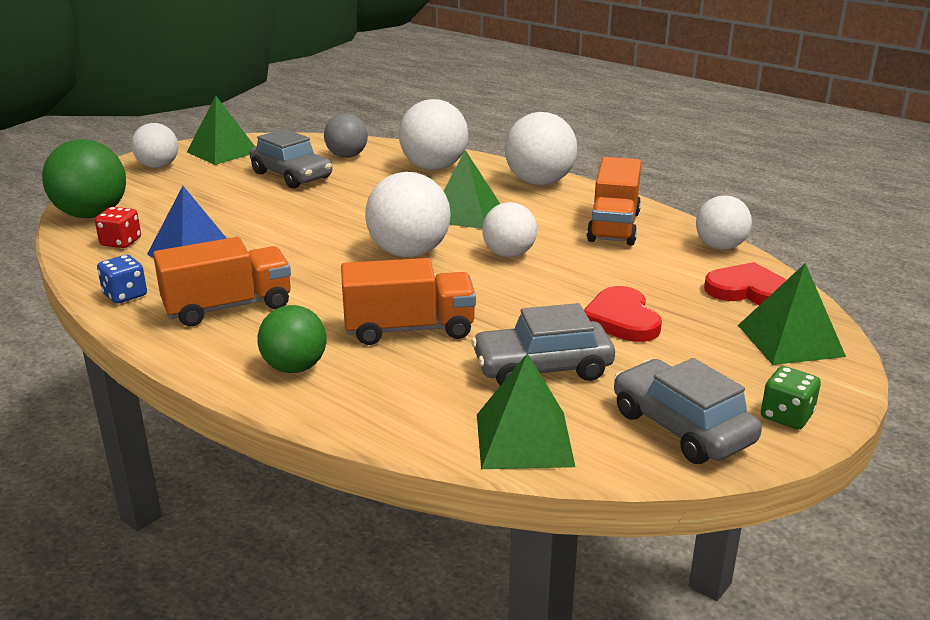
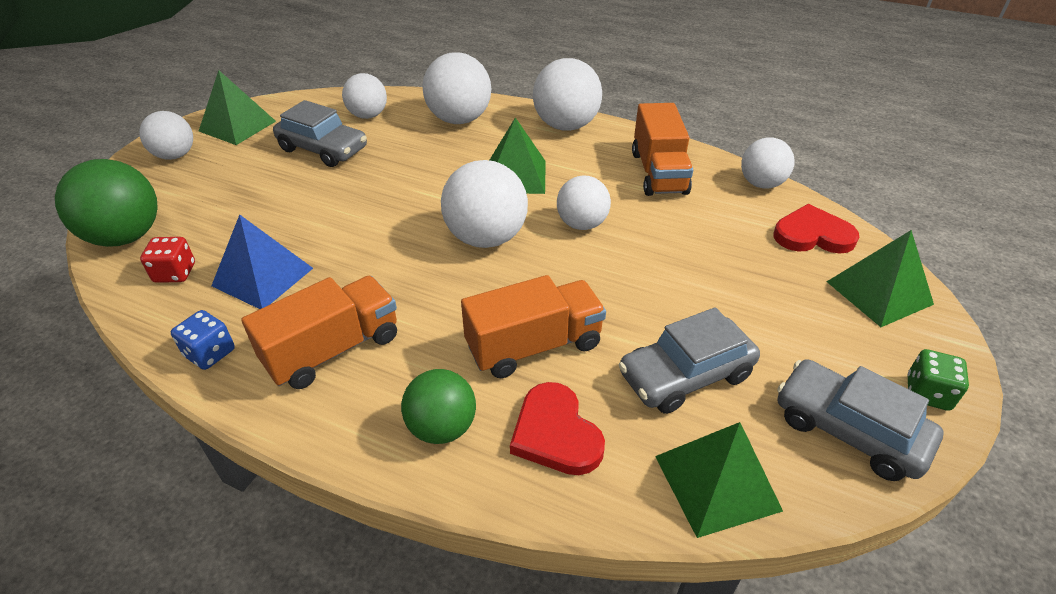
camera: 15 degrees left, 15 degrees up
(347, 156) = (368, 115): grey ball -> white ball
(621, 319) = (724, 293): red heart -> red heart (555, 433)

